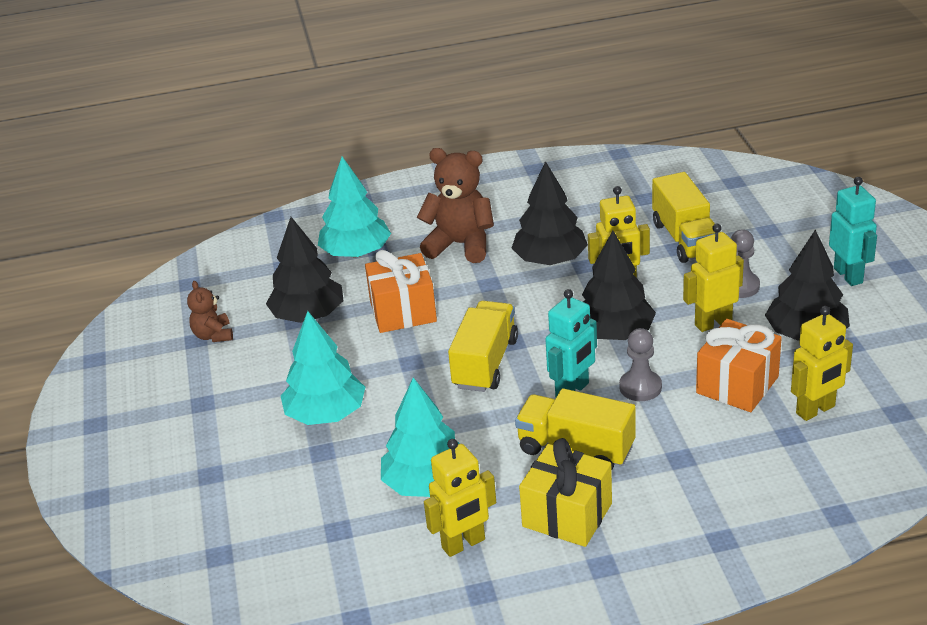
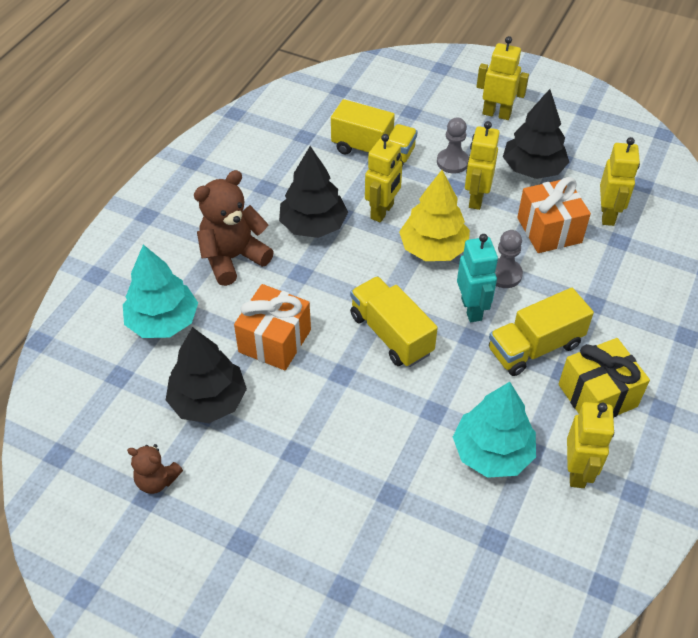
camera: 55 degrees left, 15 degrees up
(326, 414) = (348, 465): turquoise tree -> none
(614, 333) = (433, 248): black tree -> yellow tree
(848, 275) = (496, 114): turquoise robot -> yellow robot

